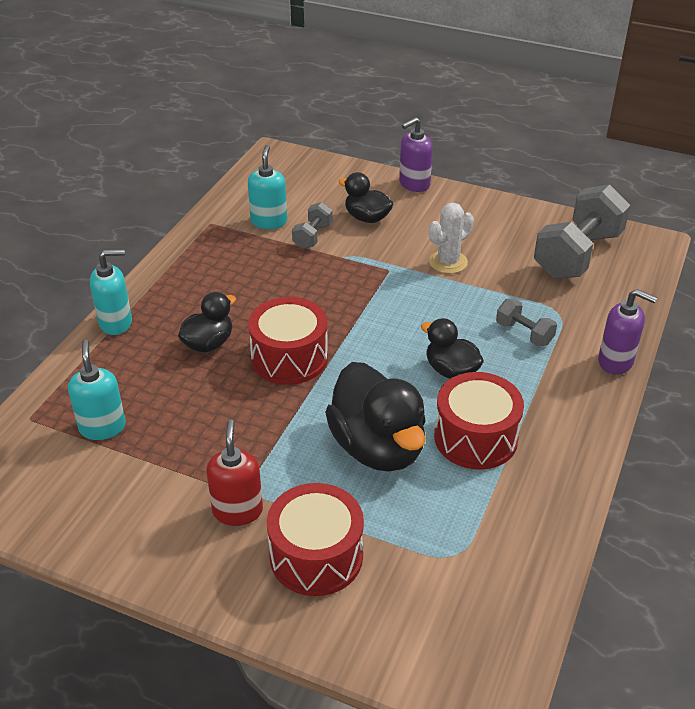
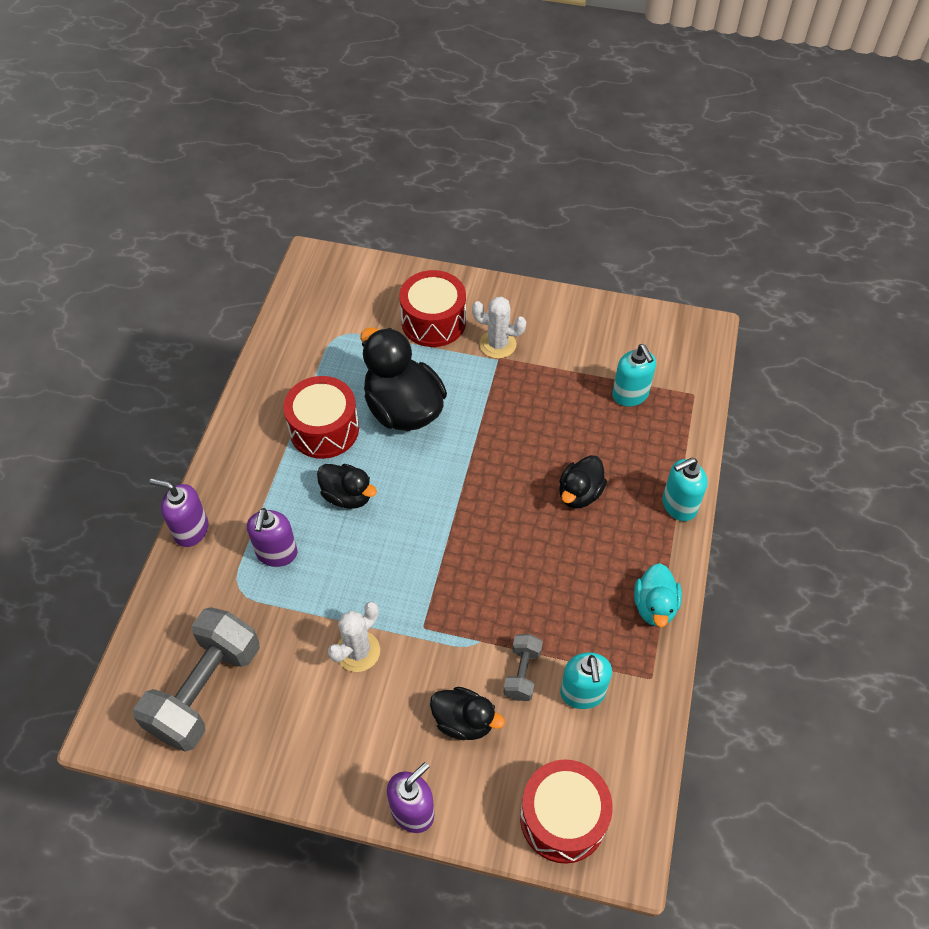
camera: 170 degrees right, 15 degrees up
(183, 260) = (654, 606): none -> turquoise duck
(237, 510) = (497, 344): red soap dispenser -> white cactus
(289, 358) = (499, 488): red drum -> red drum (563, 818)
(524, 333) = (277, 553): grey dumbbell -> purple soap dispenser

